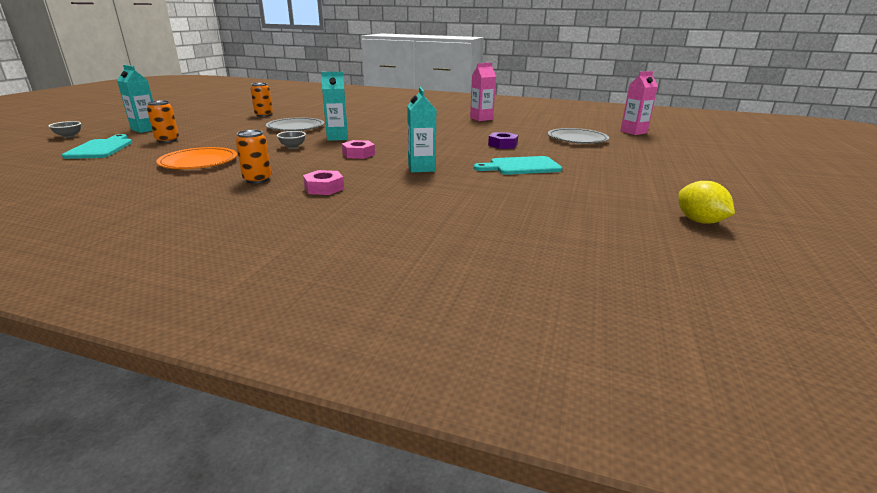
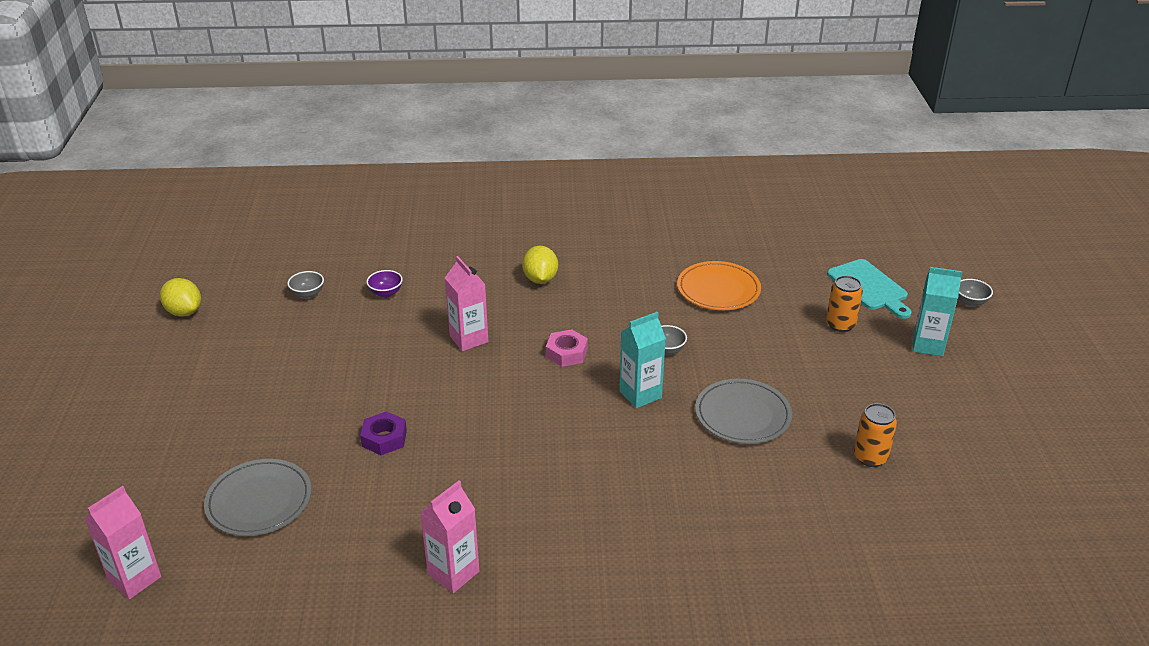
camera: 160 degrees right, 10 degrees up
(257, 179) = (616, 276): orange can -> none
(324, 188) = (540, 279): pink nut -> yellow lemon
(421, 168) = (469, 339): turquoise carton -> pink carton
(478, 202) = (386, 293): none -> purple bowl
(521, 166) = (349, 374): turquoise cutting board -> none
(561, 213) = (308, 294): none -> grey bowl

